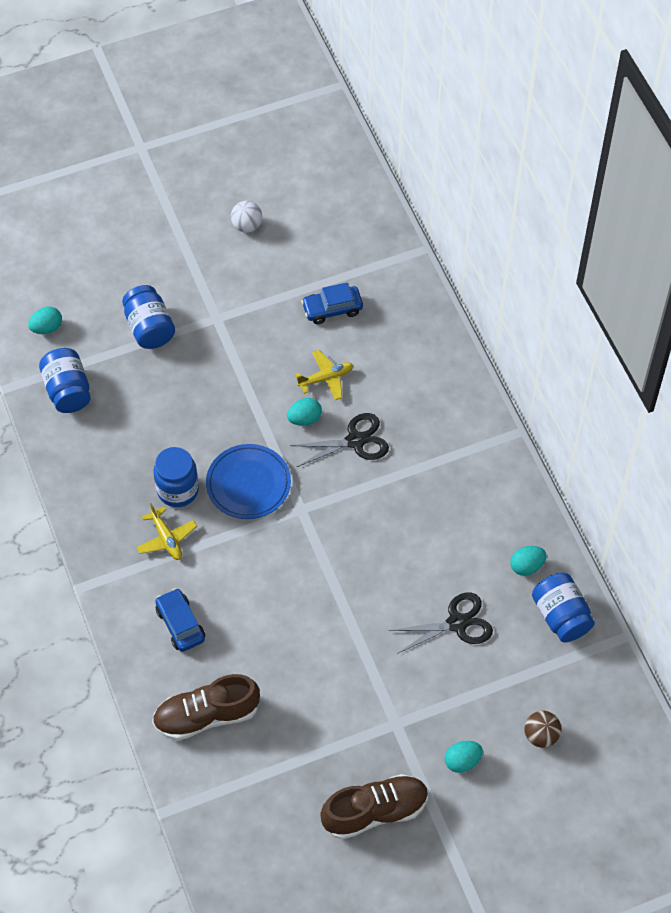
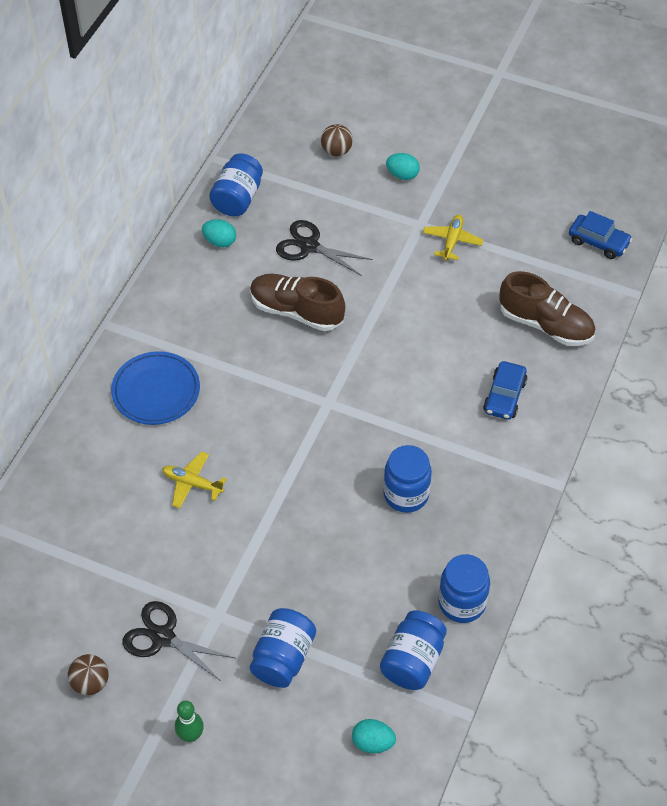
camera: 135 degrees left, 5 degrees down
(70, 450) = (462, 603): none -> blue jar
(158, 247) = (191, 735): none -> green bowling pin
(166, 538) = (453, 465): yellow plane -> yellow plane (452, 241)
(247, 226) = (90, 683): white ball -> brown ball
(248, 484) = (346, 453): blue plate -> blue plate (156, 391)
(304, 419) = (246, 466): turquoise egg -> none
(332, 309) = (117, 536): blue car -> blue car (598, 242)
(355, 441) = (229, 417): black scissors -> black scissors (163, 637)
(375, 811) = (490, 191): brown shoe -> brown shoe (296, 311)

